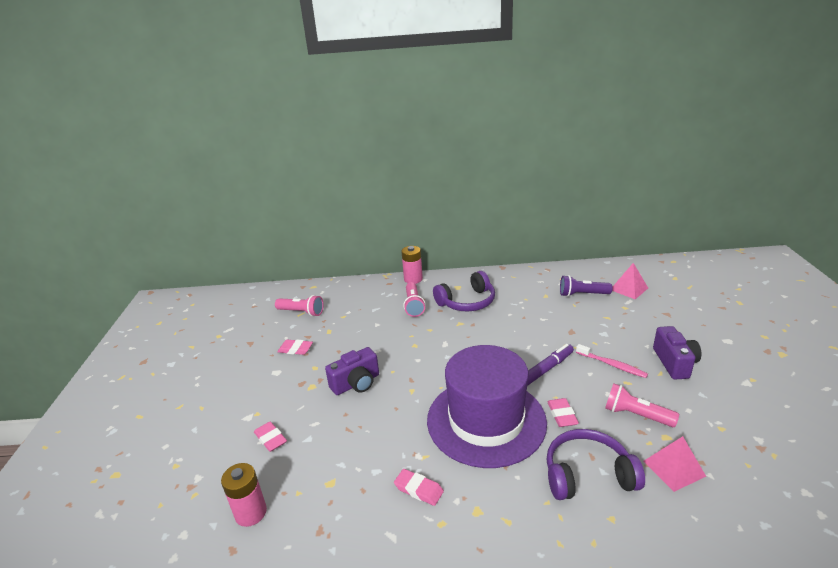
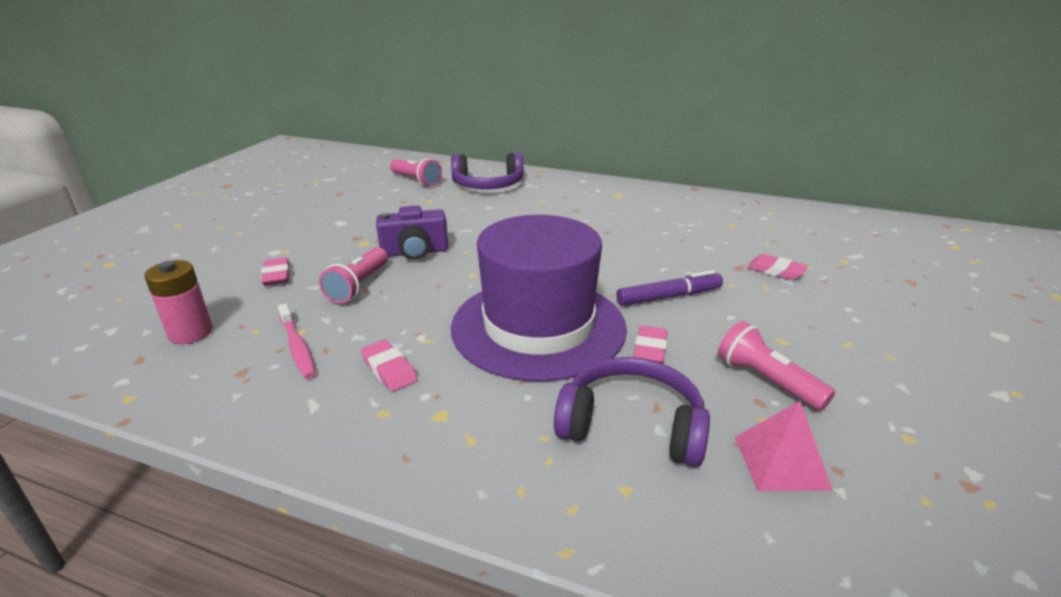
camera: 20 degrees right, 0 degrees up
(295, 349) = (379, 208): pink eraser -> pink eraser (776, 271)
(413, 279) = (569, 177): pink battery -> none
(413, 305) = (548, 200): pink flashlight -> pink flashlight (358, 286)
(467, 302) = (618, 210): purple headphones -> purple headphones (488, 185)
(582, 294) = (788, 234): purple flashlight -> none
(612, 365) = (773, 316): pink toothbrush -> pink toothbrush (297, 347)
(629, 289) = (867, 243): pink pyramid -> none
(674, 363) = (881, 338): purple camera -> none

